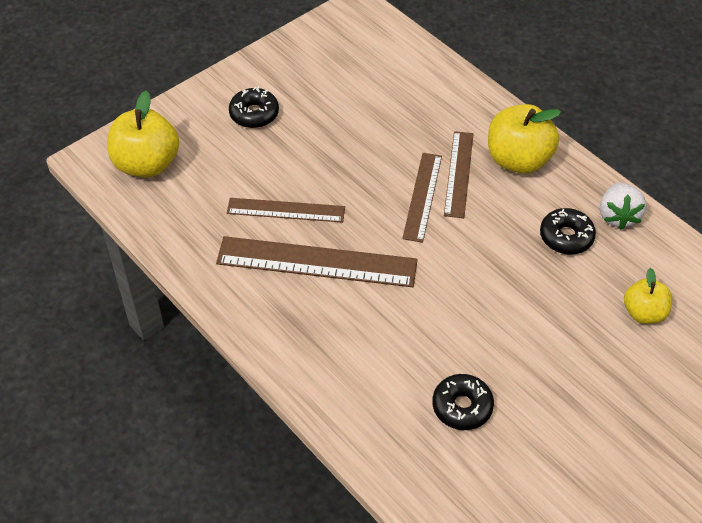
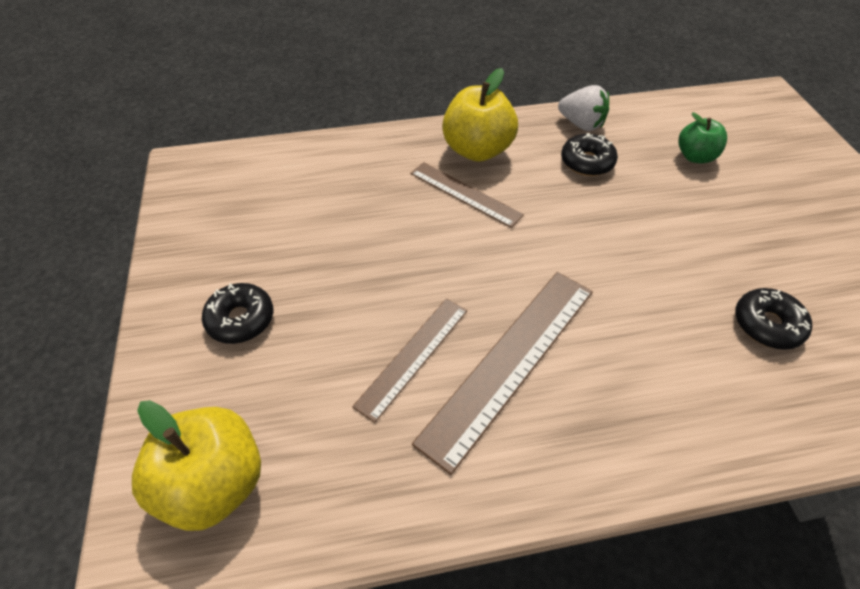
camera: 60 degrees left, 0 degrees up
(422, 196) = (475, 231): brown ruler -> none
(644, 313) = (695, 156): yellow apple -> green apple

